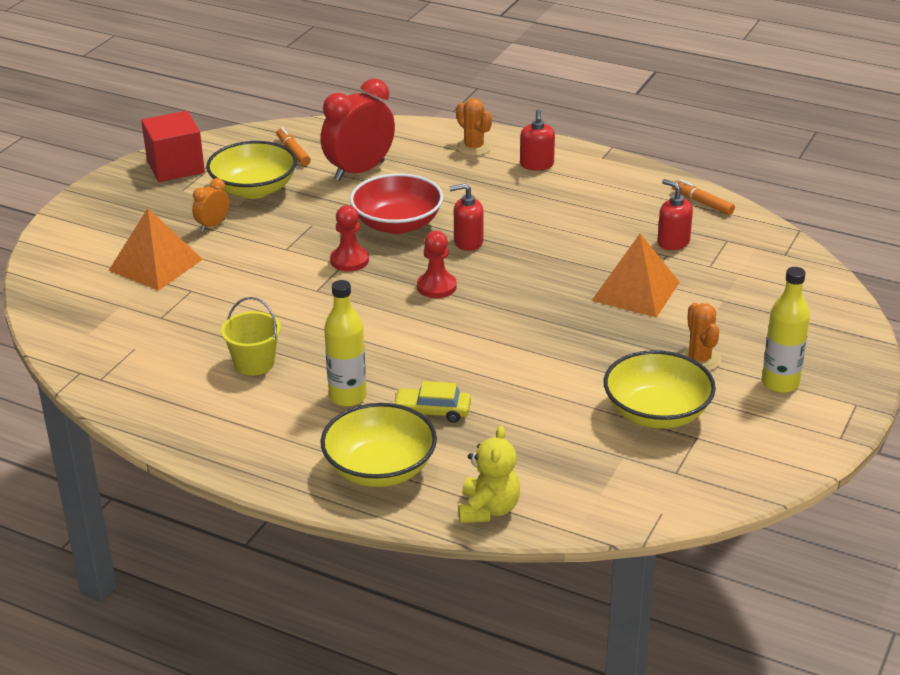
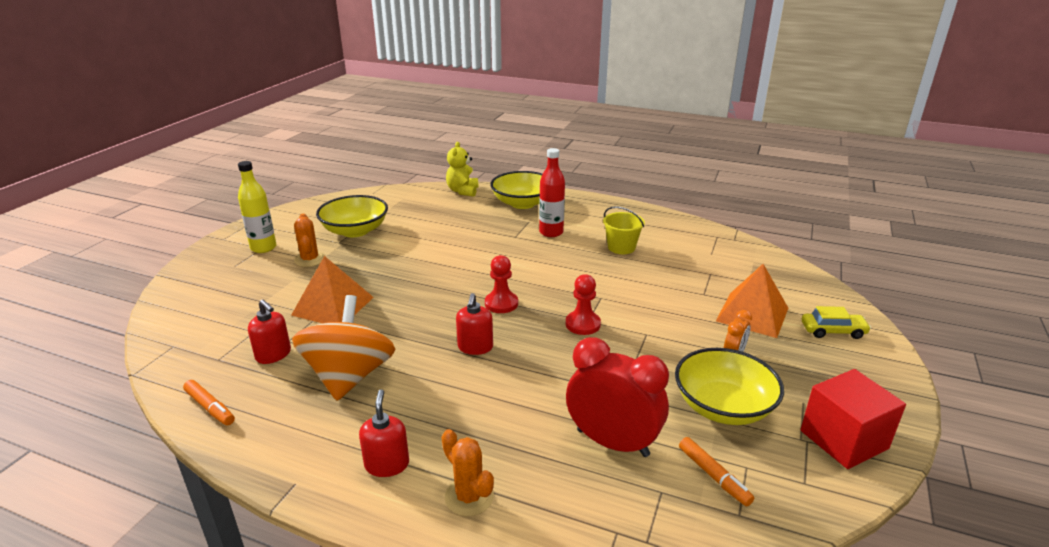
camera: 175 degrees right, 5 degrees down
(348, 397) = (551, 232): yellow bottle -> red bottle
(359, 171) = (612, 442): red clock -> red clock turned 105 degrees counterclockwise
(397, 224) = (548, 365): red bowl -> none
(432, 411) = (496, 227): yellow car -> yellow car (833, 331)
(468, 242) = (475, 347): red soap dispenser -> red soap dispenser turned 105 degrees clockwise
(588, 221) = (349, 376): none -> orange spinning top

